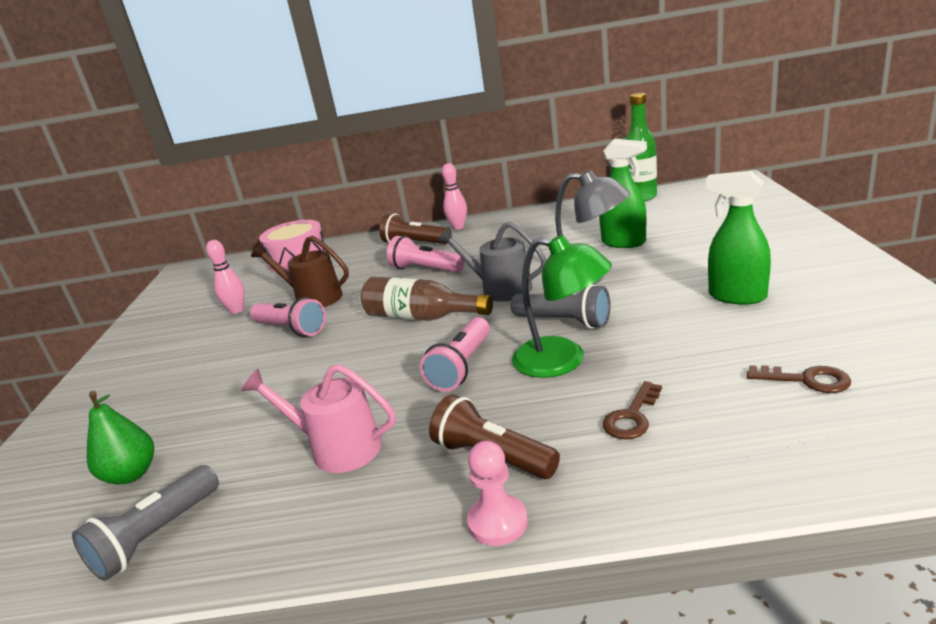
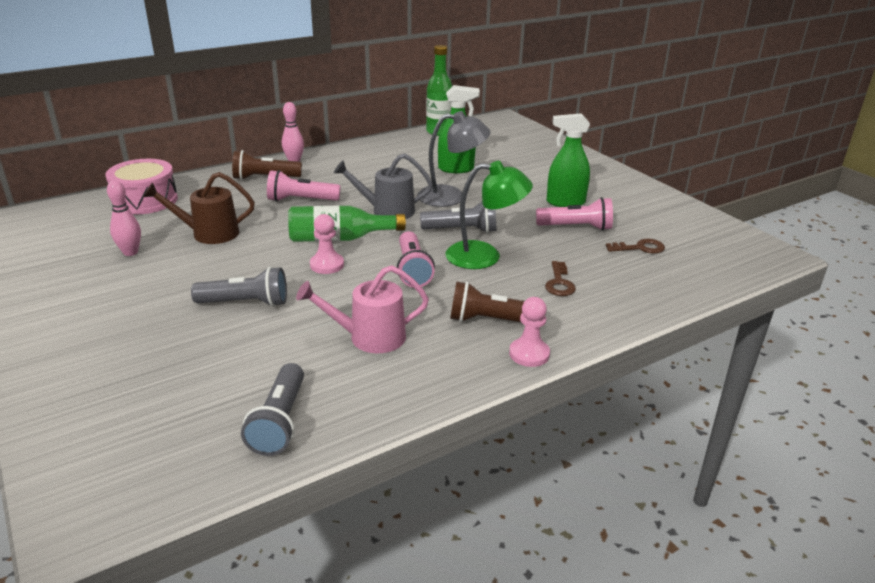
camera: 35 degrees left, 5 degrees up
(131, 474) = (195, 392): green pear -> none
(269, 379) = (246, 303): none -> grey flashlight
(291, 329) = (217, 261): pink flashlight -> pink flashlight (576, 227)
(381, 347) = (327, 265): none -> pink pawn
(421, 317) = (339, 238): brown bottle -> green bottle

